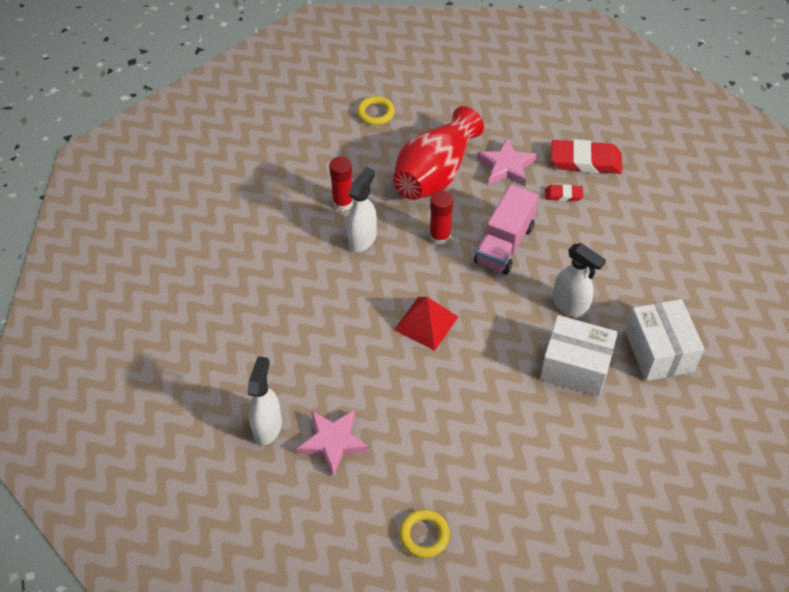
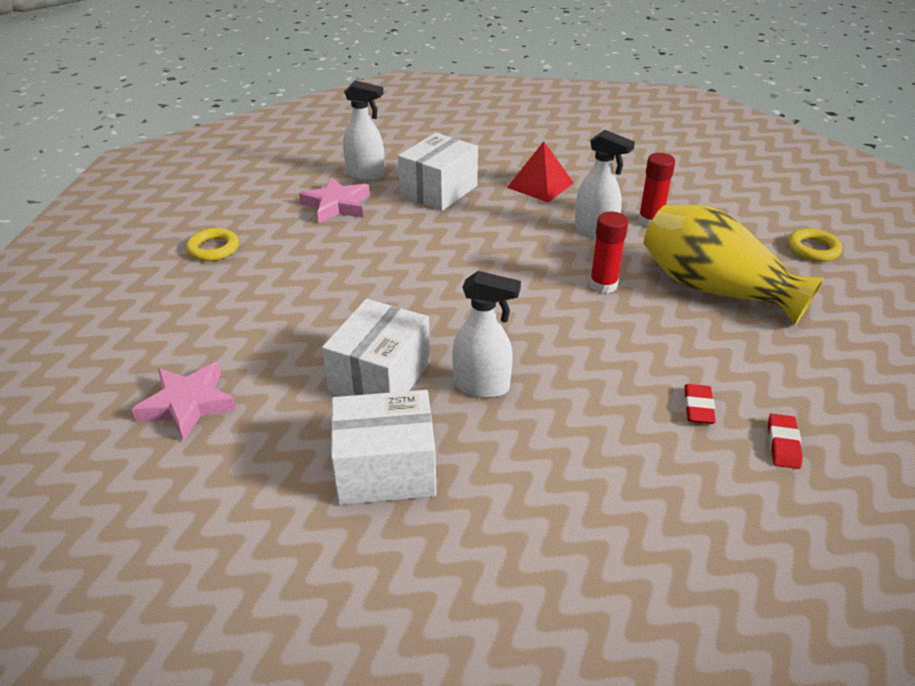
camera: 95 degrees right, 15 degrees down
(299, 358) = (439, 191): none -> white box
(426, 323) = (470, 266): red pyramid -> red pyramid (540, 185)
(435, 173) = (715, 289): red vase -> yellow vase
(504, 244) = (593, 337): pink truck -> none
(506, 167) = (744, 353): pink star -> pink star (188, 404)
(570, 306) = (482, 386): white spray bottle -> white spray bottle turned 120 degrees counterclockwise
(585, 161) = (783, 444): red eraser -> red eraser, size x0.50

